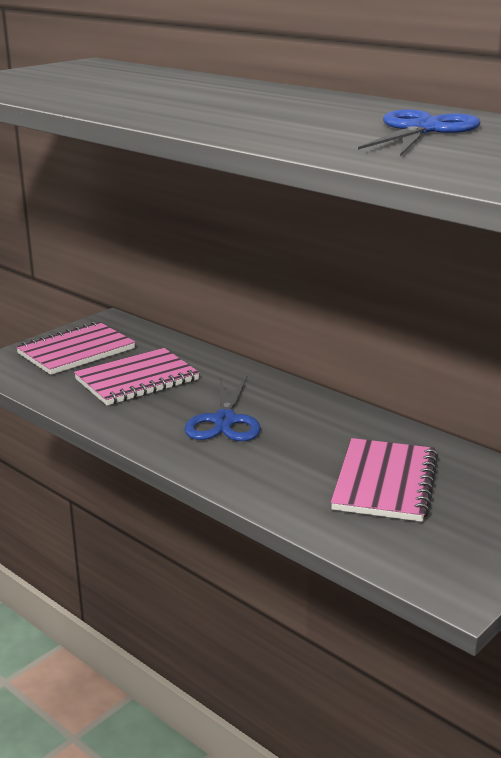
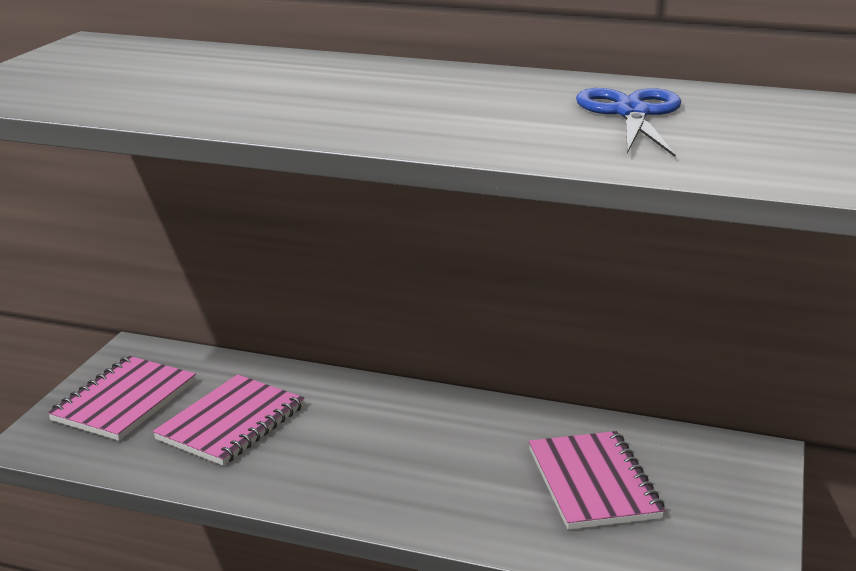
camera: 25 degrees left, 0 degrees up
(225, 421) = (373, 452): blue scissors -> none

